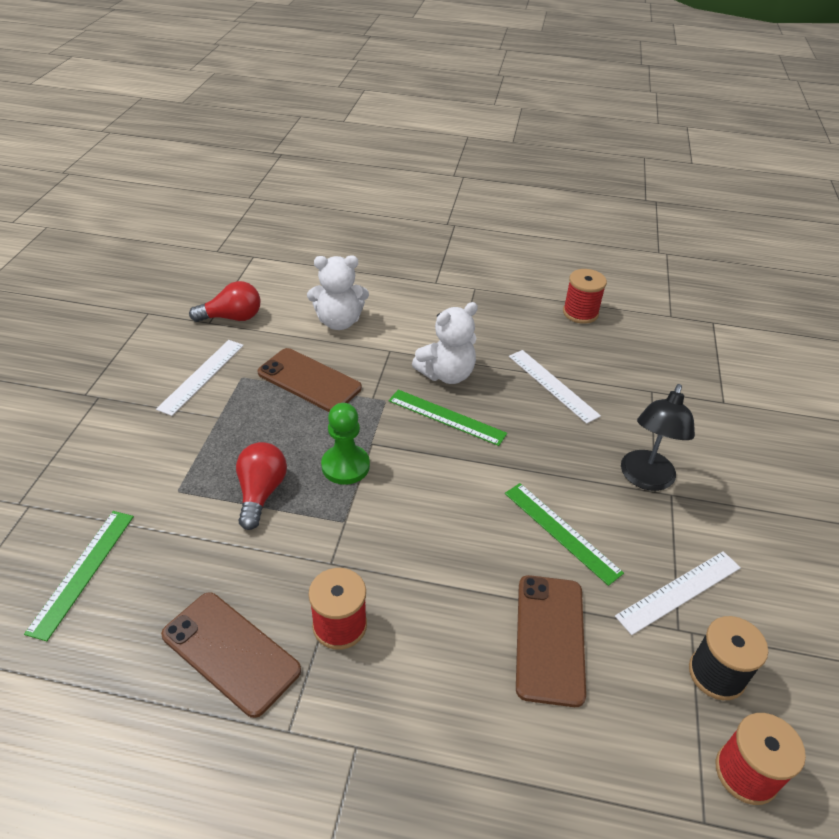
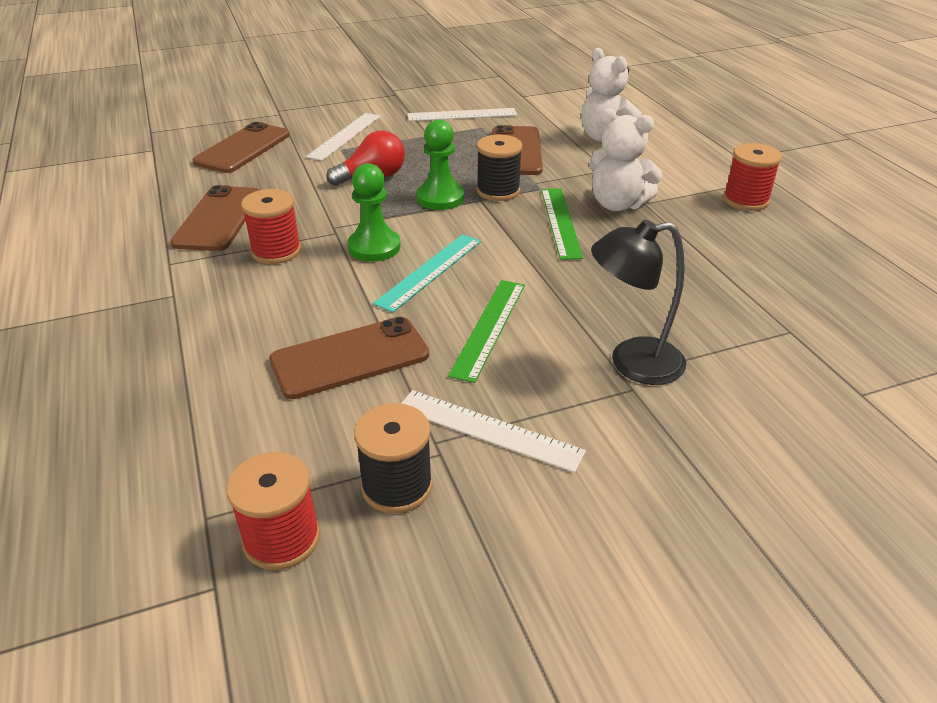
camera: 60 degrees right, 5 degrees down
(82, 572) = (243, 148): green ruler -> brown phone
(232, 317) = (541, 100): red light bulb -> none
(366, 425) = (498, 191): none -> black spool
(392, 548) = (374, 247): none -> green pawn
(459, 529) = (429, 271): none -> turquoise ruler
(552, 385) = (693, 264): white ruler -> white ruler (345, 136)
(580, 313) = (845, 247): red spool -> red spool (745, 200)

